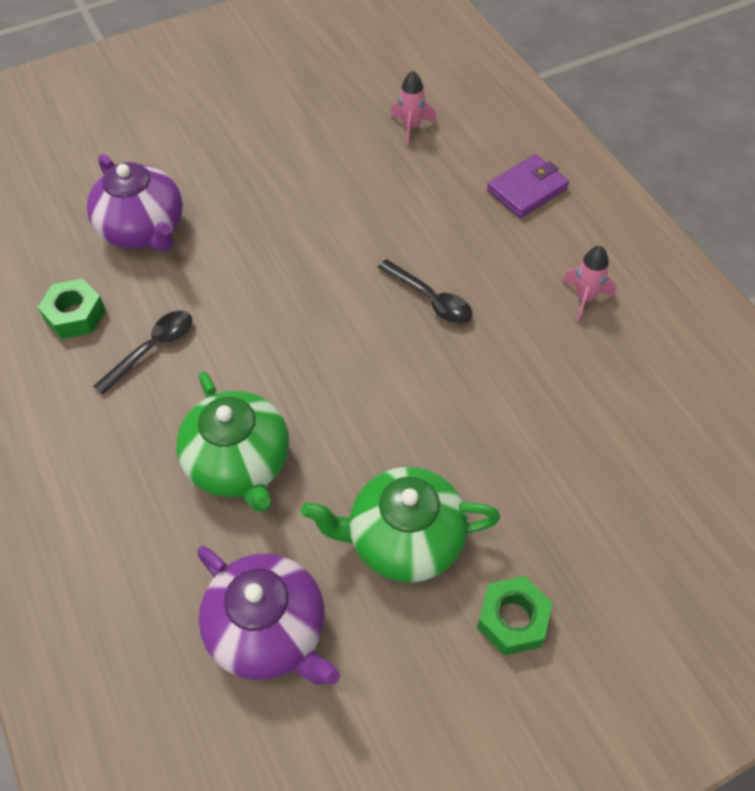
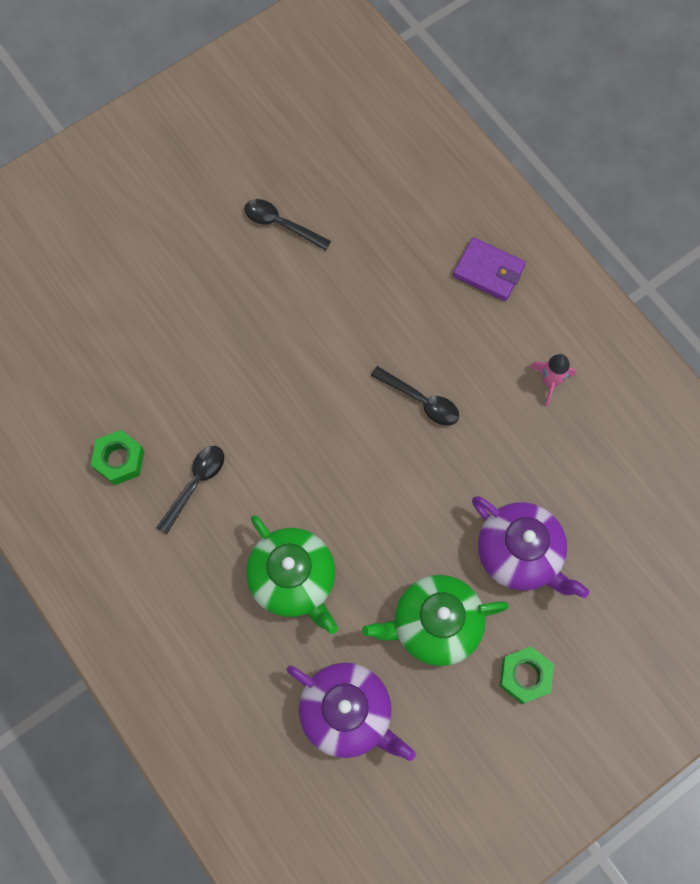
camera: 10 degrees left, 15 degrees up
(143, 230) = (155, 362): purple teapot -> purple teapot (519, 554)
(311, 127) = (281, 224): none -> black spoon
(411, 127) = (373, 212): pink rocket -> none
(527, 189) = (488, 271): purple wallet -> purple wallet turned 75 degrees clockwise

